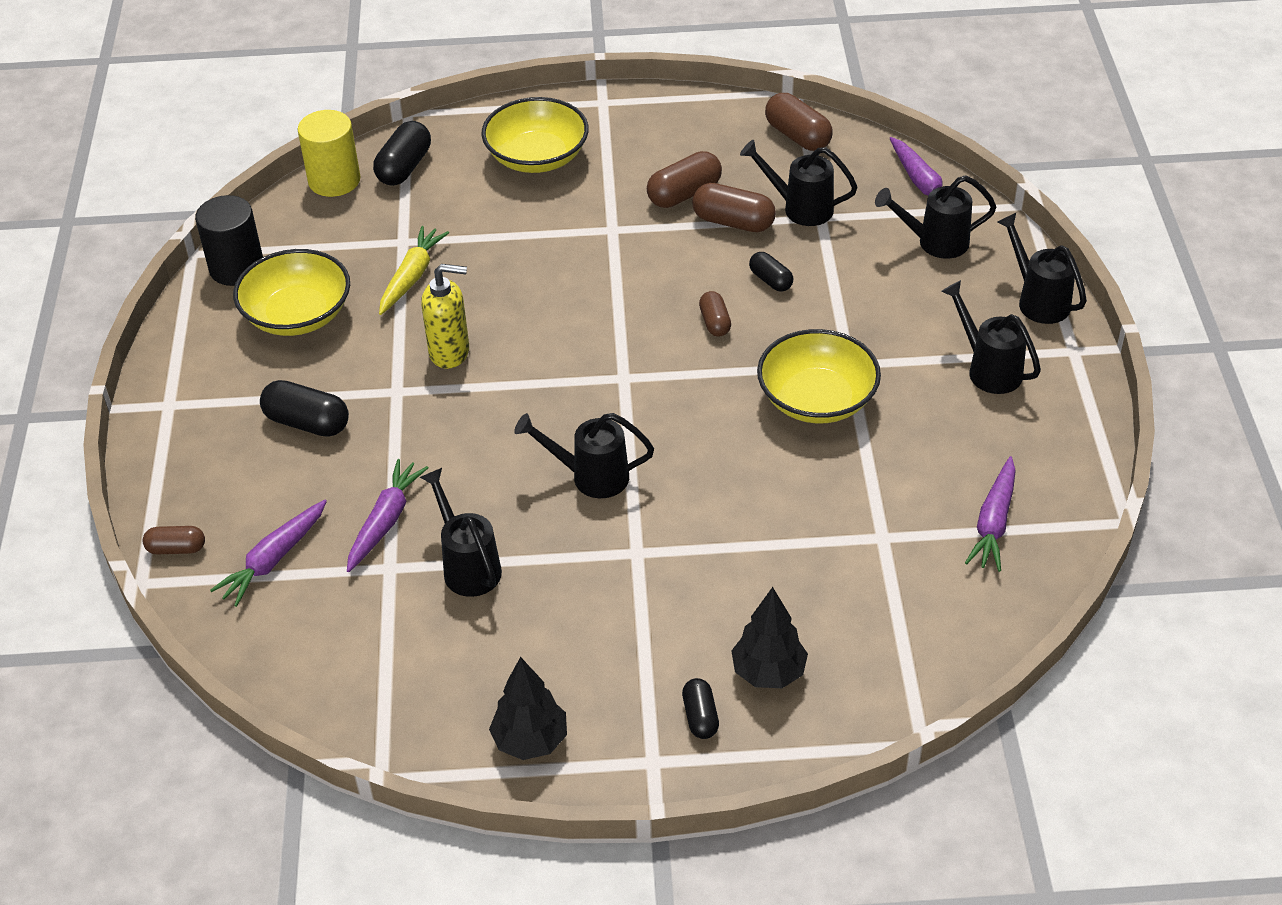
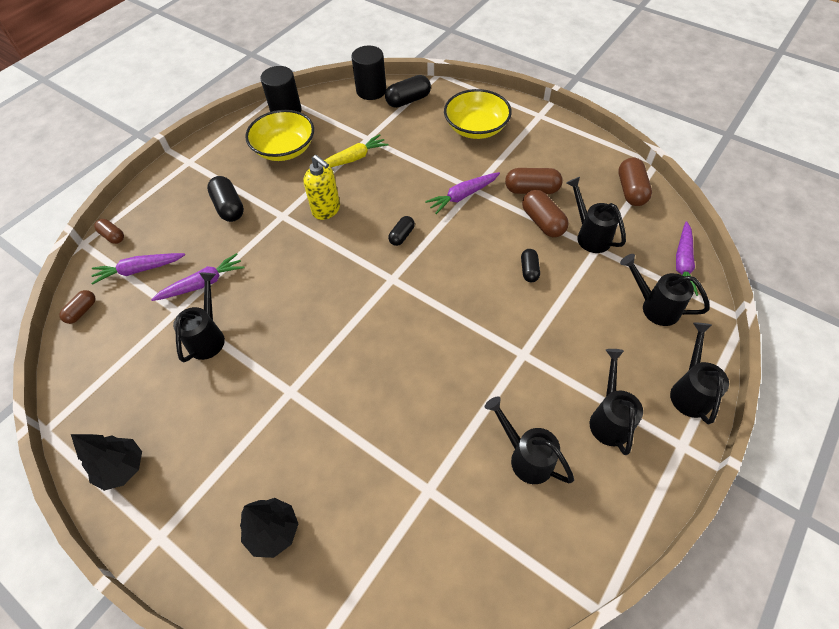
camera: 40 degrees right, 10 degrees up
(334, 180) = (371, 91): yellow cylinder -> black cylinder
(590, 476) = (316, 327): black watering can -> black watering can (525, 457)
(700, 717) = (210, 529): black capsule -> black capsule (402, 236)
(715, 322) = (472, 277): brown capsule -> brown capsule (82, 311)
(817, 399) = (481, 364): yellow bowl -> none
(993, 522) = (507, 536): purple carrot -> purple carrot (463, 196)

